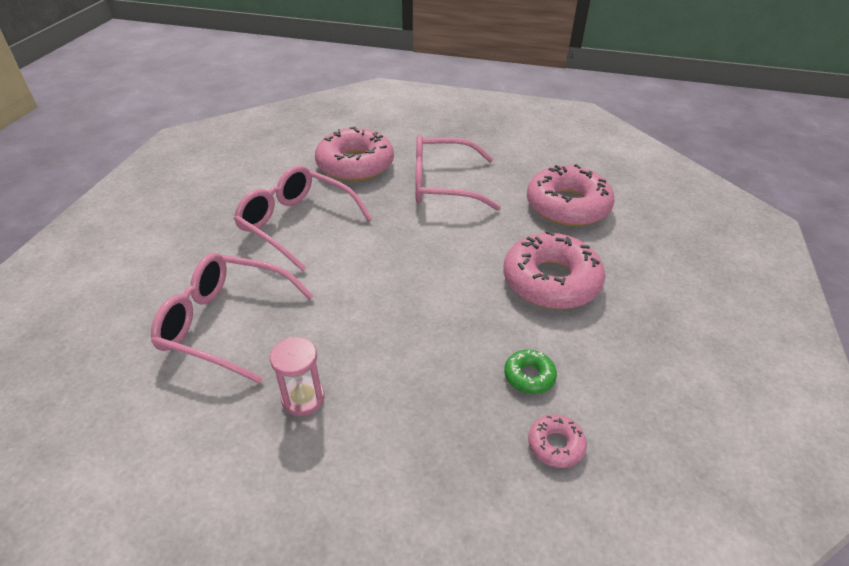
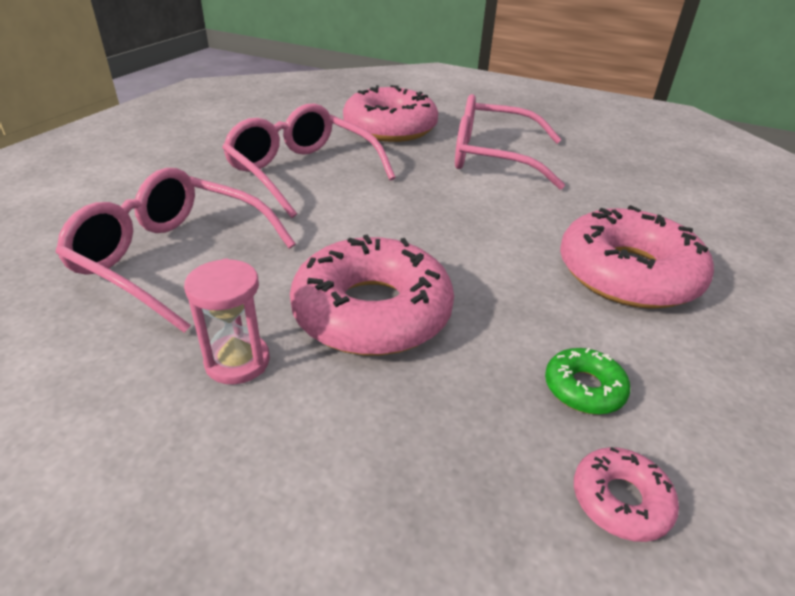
camera: 10 degrees right, 5 degrees down
(567, 206) = (656, 196): pink donut -> pink donut (372, 312)

